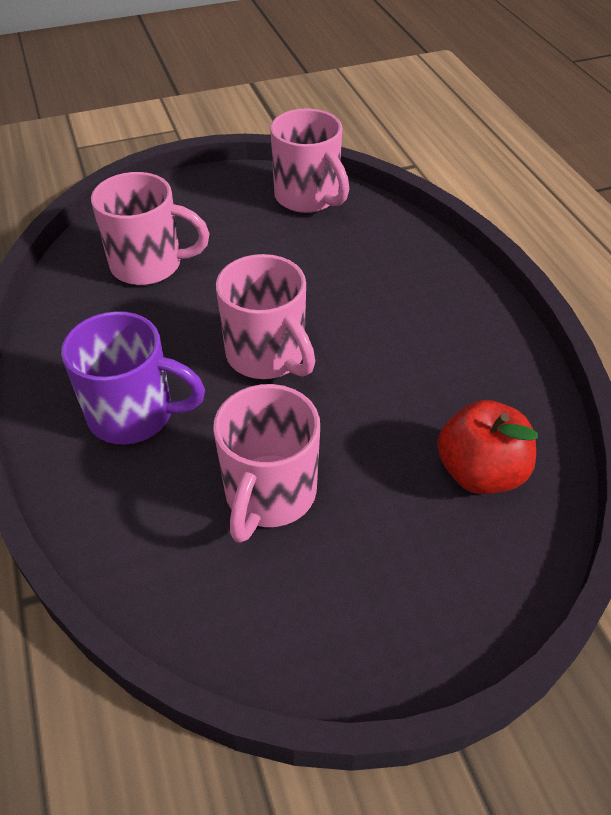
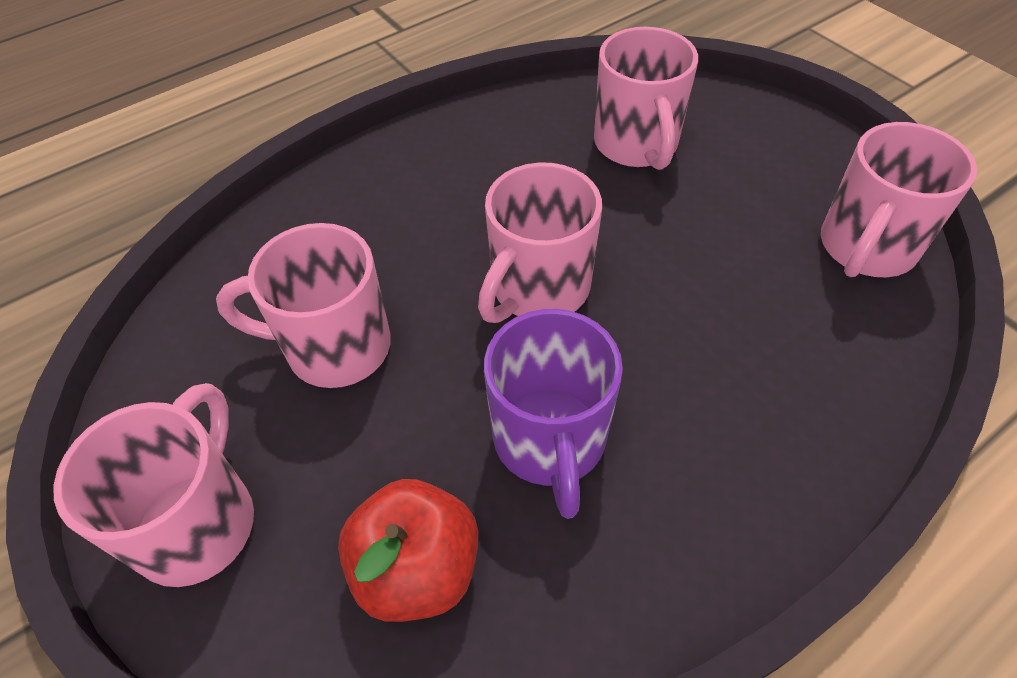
camera: 75 degrees right, 5 degrees up
(134, 415) = (412, 207): purple mug -> purple mug (550, 441)
(410, 612) = (198, 522): none -> pink mug

